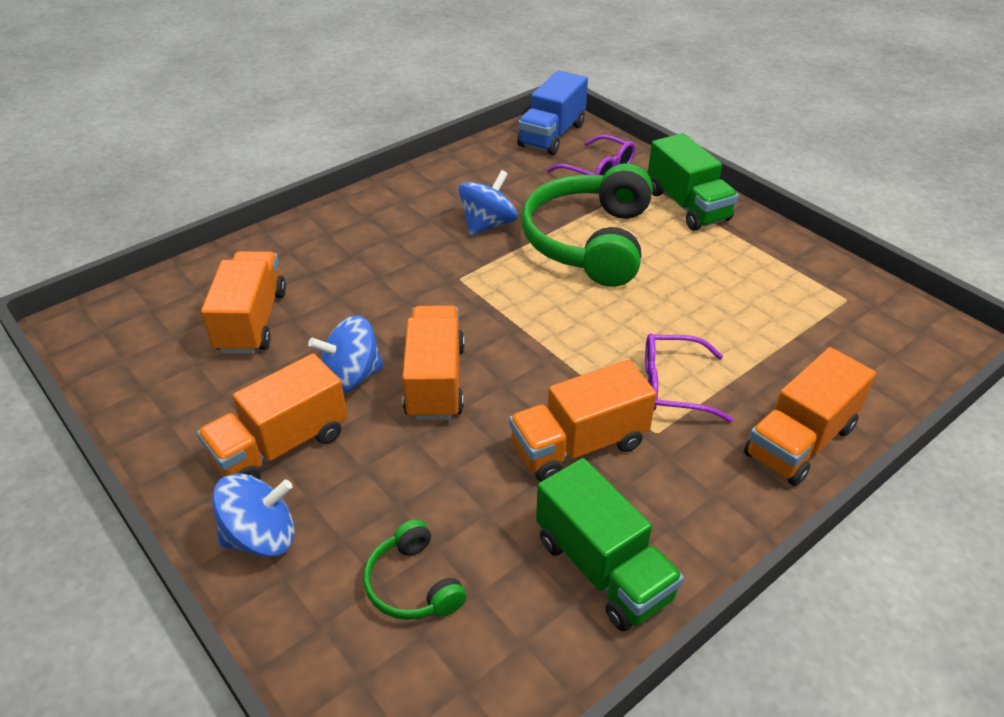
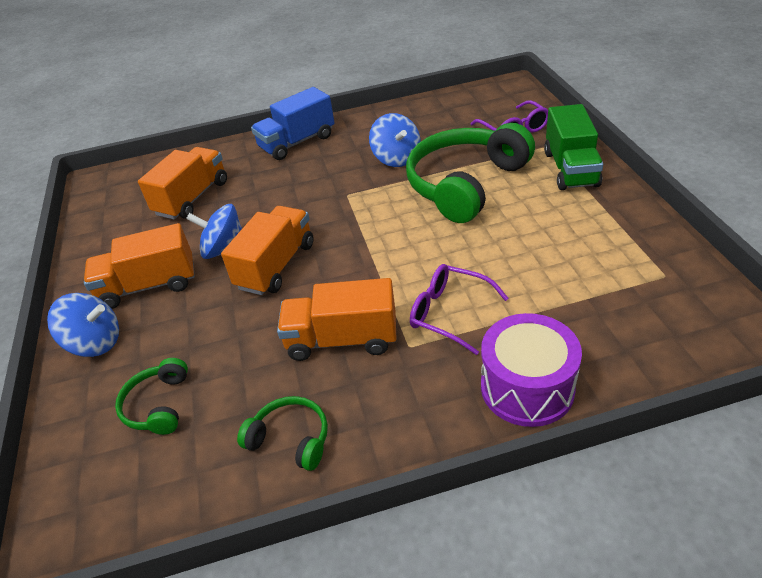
camera: 30 degrees right, 0 degrees up
(488, 224) = (396, 158): blue spinning top -> blue spinning top turned 90 degrees clockwise
(552, 135) = (495, 97): blue truck -> blue truck (297, 142)
(602, 568) = (291, 439): green truck -> green headphones
(799, 441) = (527, 387): orange truck -> purple drum

